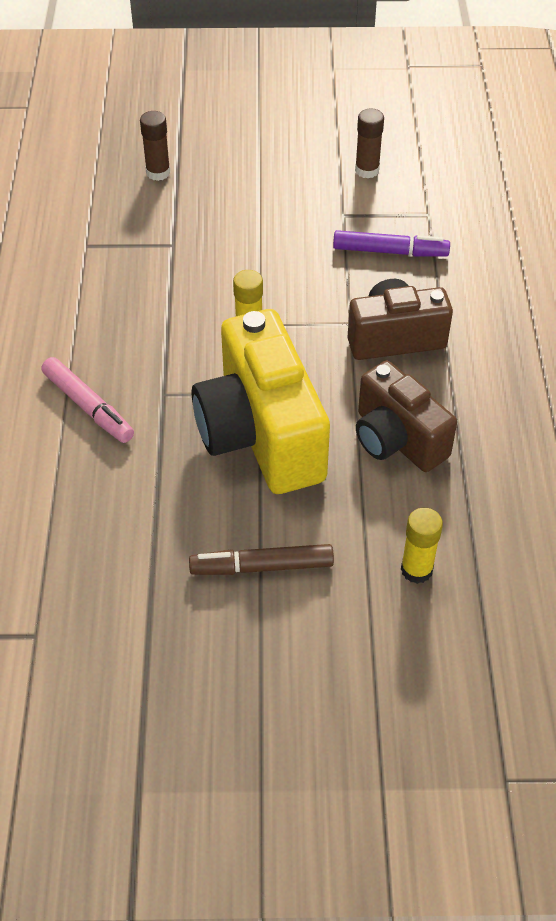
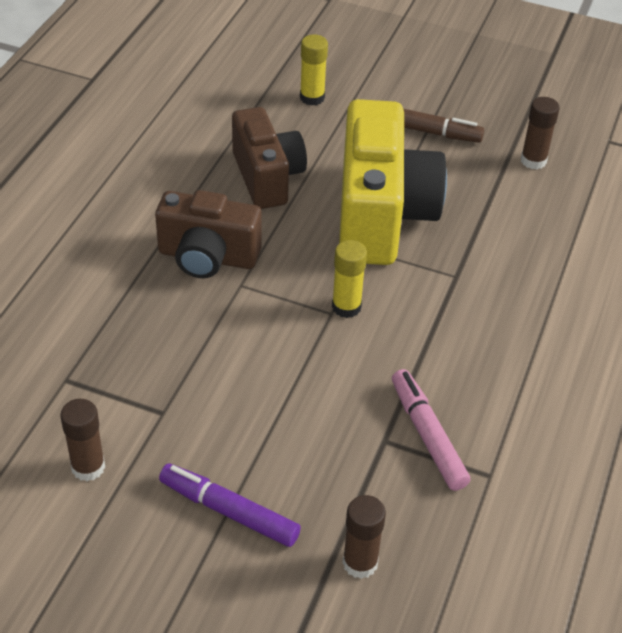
camera: 160 degrees left, 5 degrees down
(88, 406) = (532, 286): pink marker -> pink marker (427, 435)
(122, 567) = (533, 161): none -> brown glue stick
(390, 251) = (144, 347): purple marker -> purple marker (229, 511)

